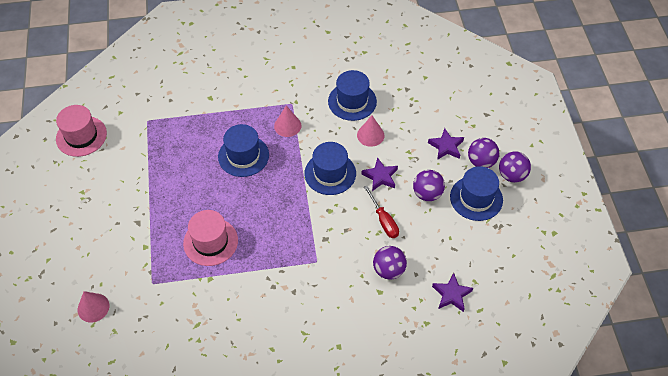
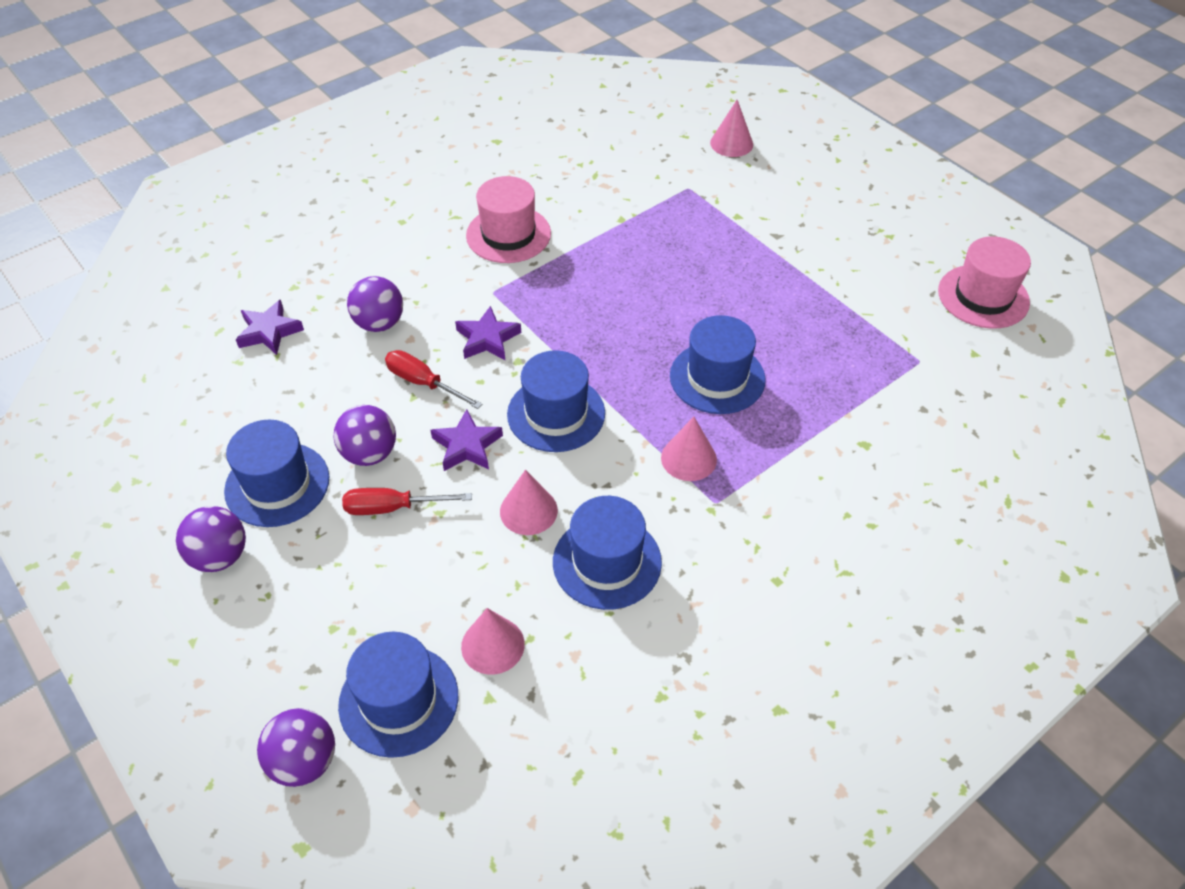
camera: 150 degrees right, 5 degrees down
(210, 242) = (658, 254): pink hat -> pink hat (508, 234)
(414, 92) = (492, 645): none -> pink cone
(428, 163) = (393, 508): none -> red screwdriver
(446, 146) = (371, 555): purple star -> purple star (487, 339)
(458, 90) = (398, 700): none -> blue hat
(481, 162) = (290, 556): purple ball -> purple ball (304, 761)

